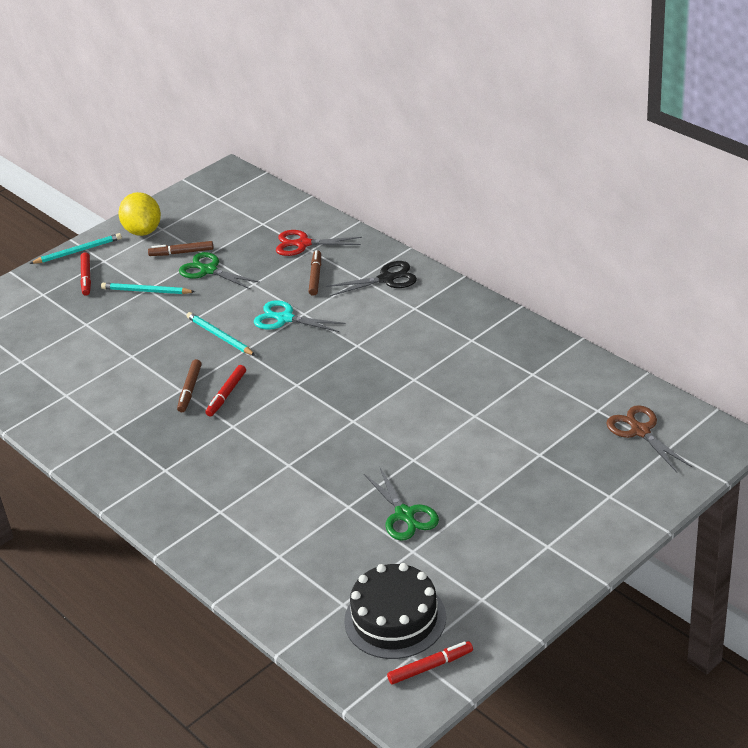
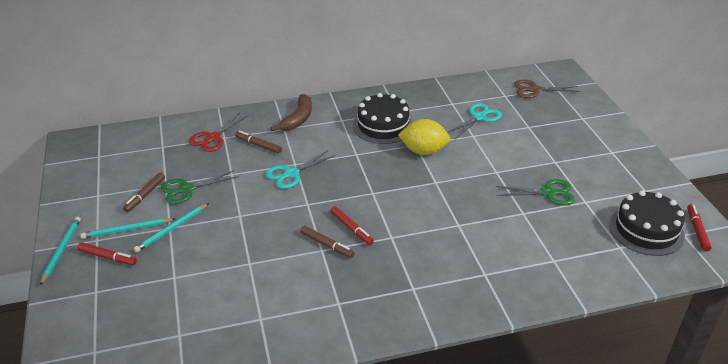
camera: 65 degrees left, 0 degrees up
(143, 231) = (86, 206): yellow lemon -> yellow lemon (423, 151)
(219, 336) = (277, 210): turquoise pencil -> turquoise pencil (127, 230)
(387, 279) = (298, 119): black scissors -> brown banana
(430, 341) = (383, 126): none -> black cake
(521, 406) = (479, 117): none -> turquoise scissors

